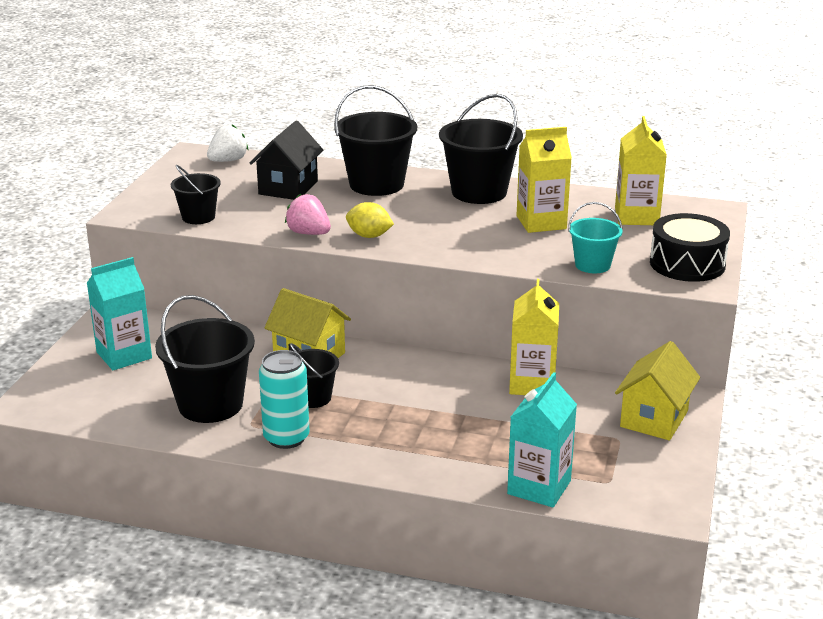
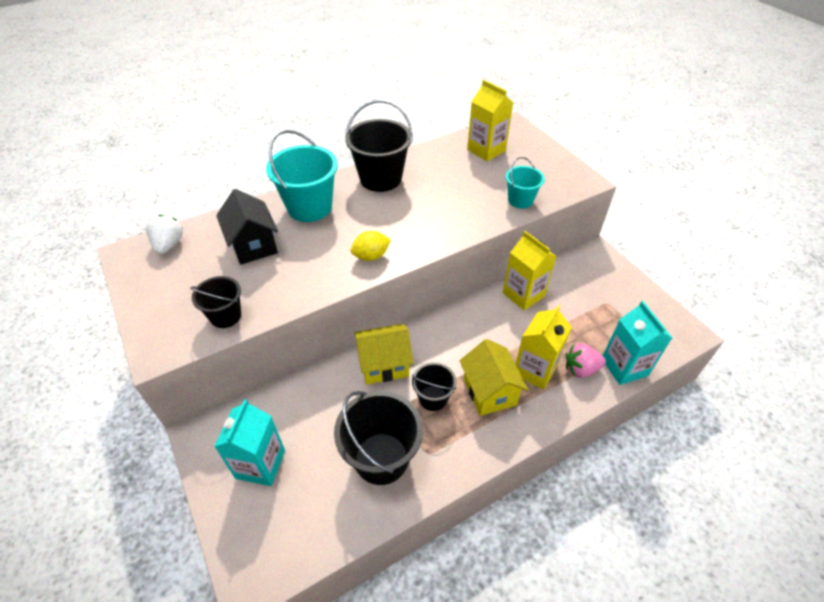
camera: 45 degrees left, 20 degrees up
(286, 438) = (463, 445): turquoise can -> none
(309, 233) = (329, 279): pink strawberry -> pink strawberry (580, 369)
(376, 184) = (309, 207): black bucket -> turquoise bucket
(541, 222) = (448, 183): yellow carton -> yellow carton (535, 370)
(654, 419) = (602, 277): yellow house -> yellow house (489, 391)
(687, 264) = (557, 171): black drum -> none

